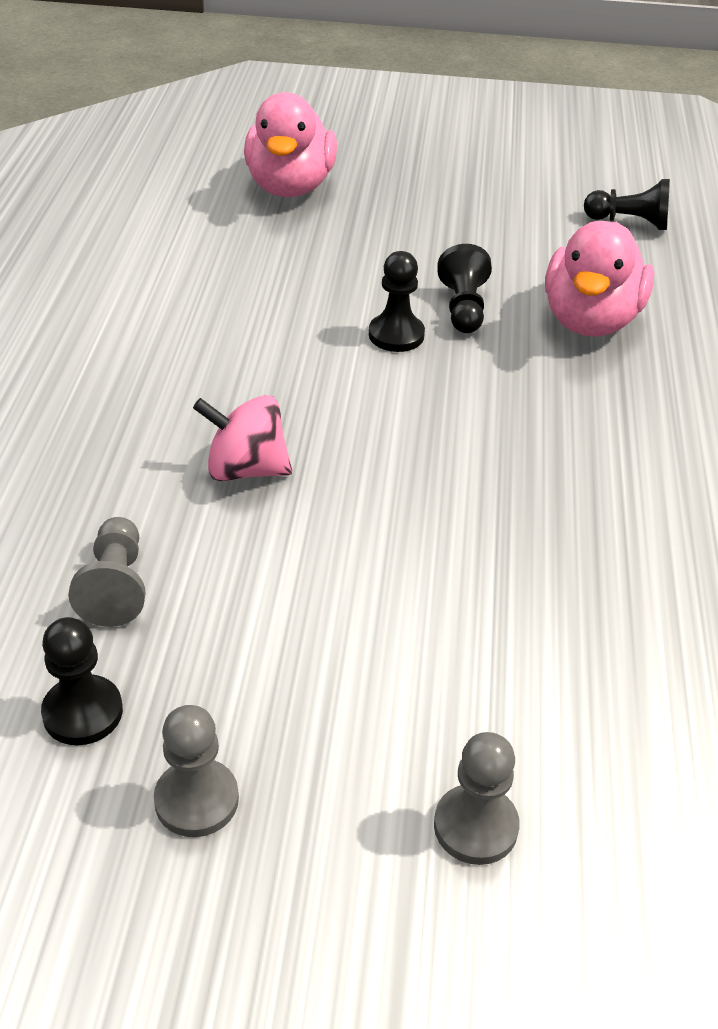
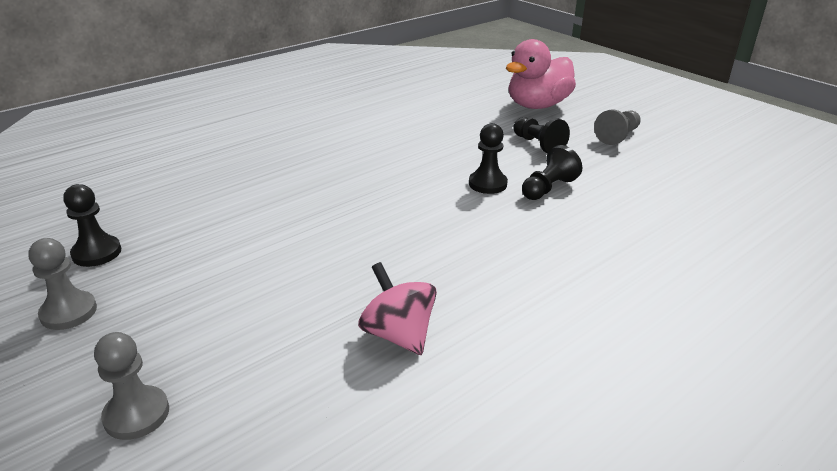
camera: 45 degrees right, 10 degrees down
(115, 587) = (189, 217): grey pawn -> grey pawn (618, 136)
(246, 469) = (316, 202): pink spinning top -> pink spinning top (398, 334)
(590, 320) = (623, 227): pink duck -> none
(629, 222) = (739, 192): black pawn -> black pawn (538, 145)

